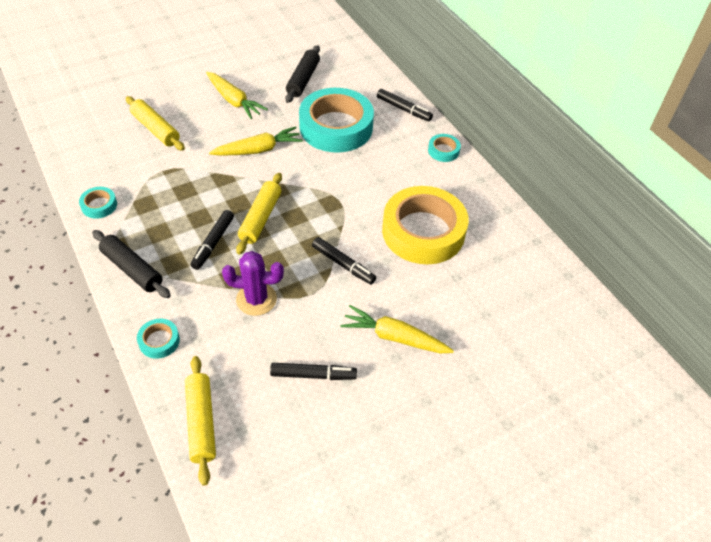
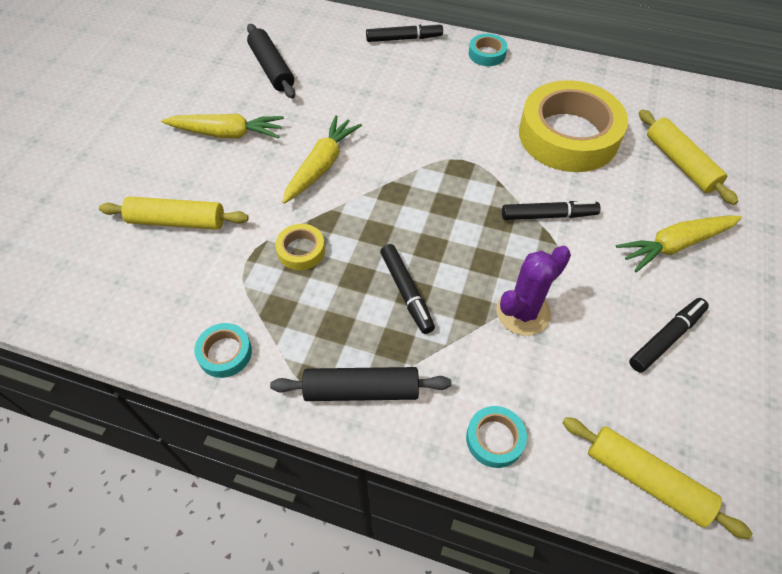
camera: 40 degrees left, 5 degrees up
(192, 185) = (301, 250): none -> yellow tape
(260, 218) = (417, 231): yellow rolling pin -> yellow rolling pin (680, 163)
(336, 127) = (366, 93): turquoise tape -> none

